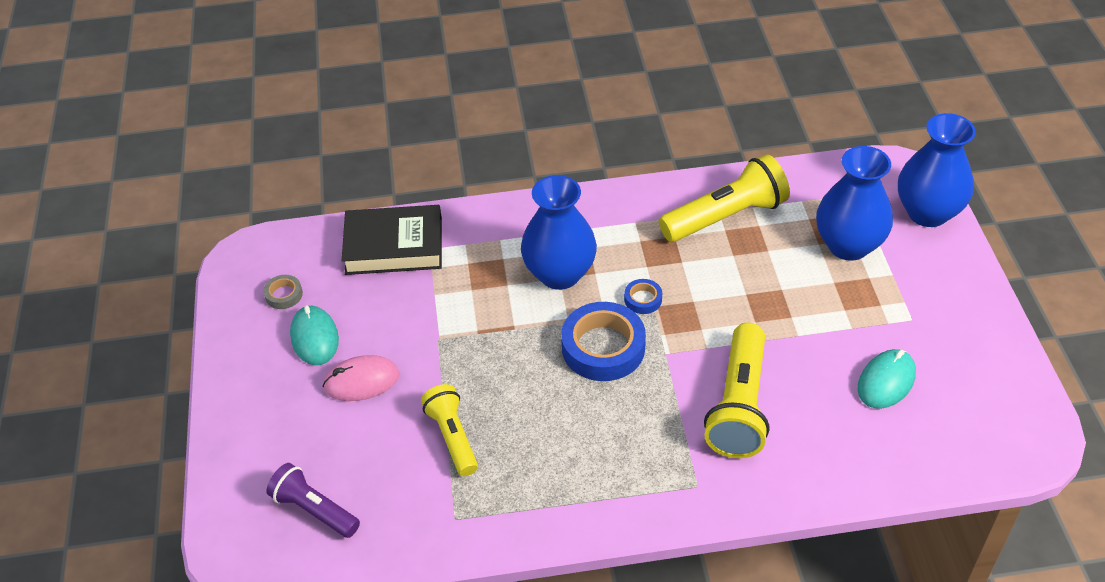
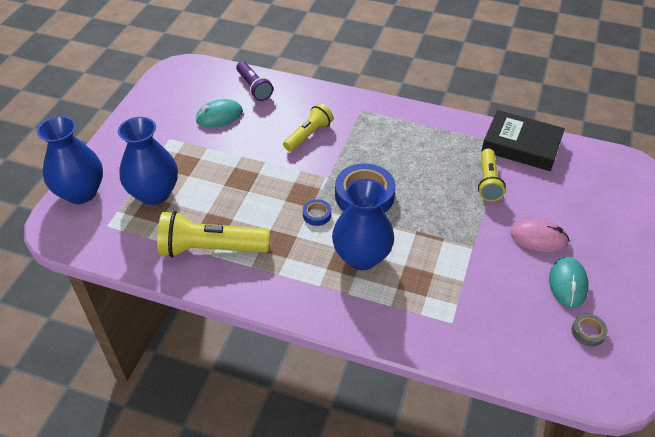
camera: 155 degrees left, 0 degrees up
(314, 510) = (587, 175): purple flashlight -> purple flashlight (254, 87)
(394, 246) = (481, 338): black book -> black book (521, 145)
(739, 405) = (308, 135): yellow flashlight -> yellow flashlight, size x0.63

